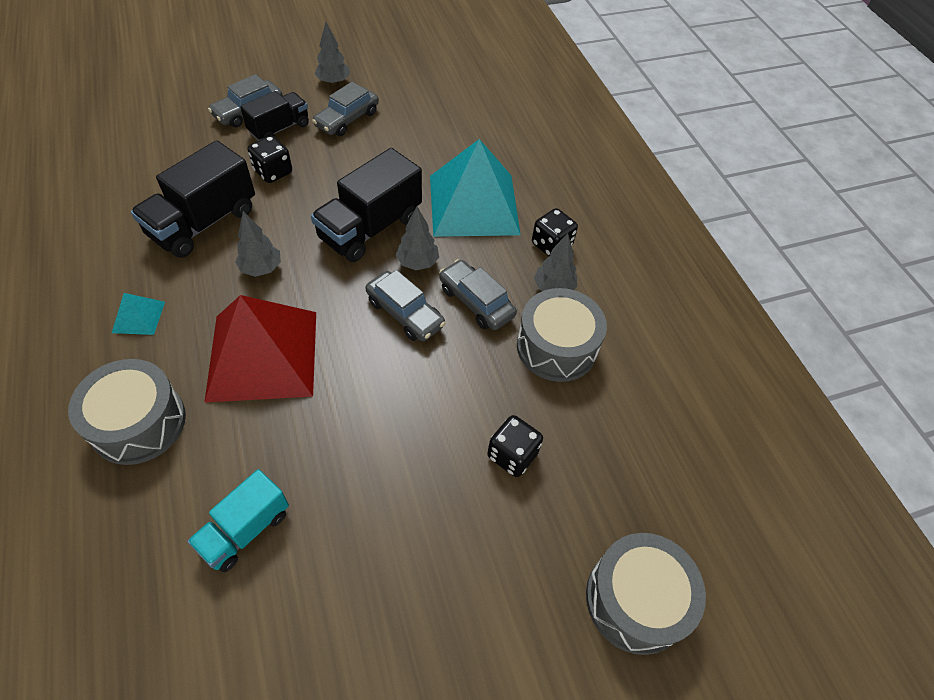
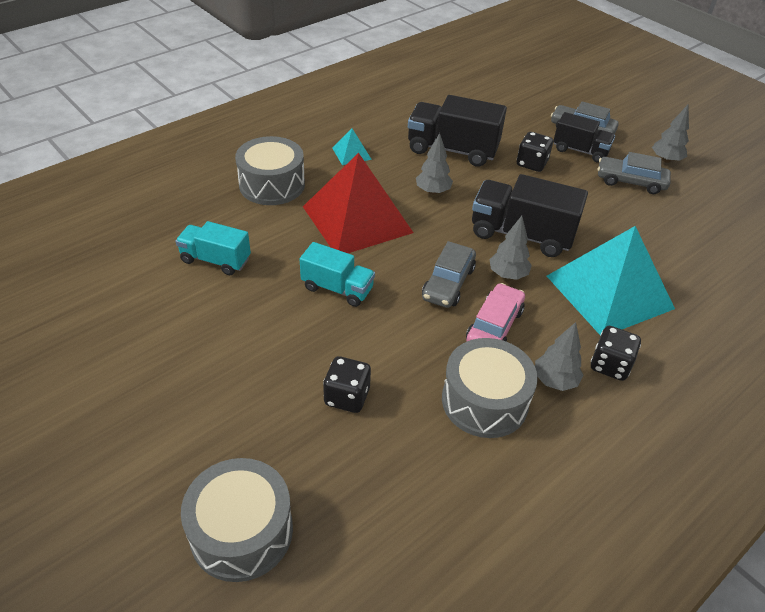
camera: 70 degrees right, 10 degrees down
(363, 413) = (337, 288): none -> turquoise truck
(476, 302) = (494, 326): grey car -> pink car

